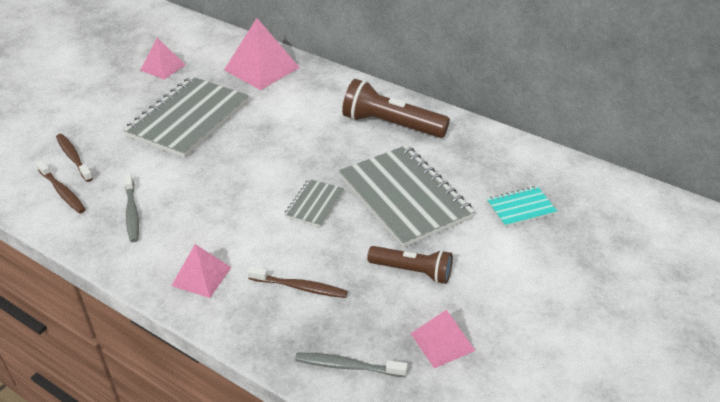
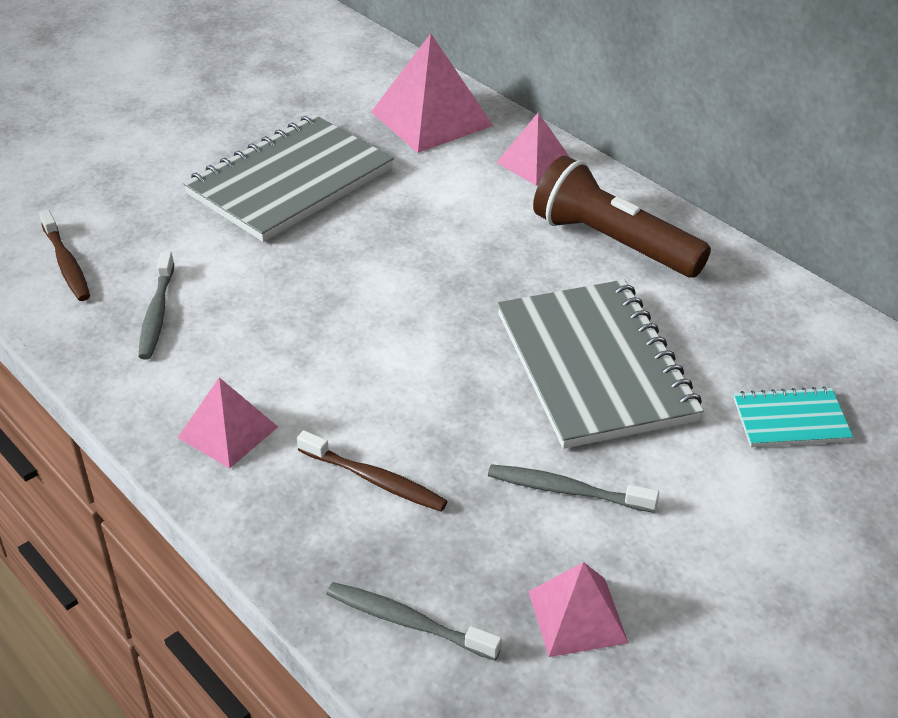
camera: 15 degrees right, 0 degrees up
(73, 157) = (99, 214): brown toothbrush -> none
(163, 67) = (278, 94): pink pyramid -> pink pyramid (535, 163)
(314, 204) = (443, 351): grey notebook -> none
(412, 271) = (566, 490): brown flashlight -> grey toothbrush

